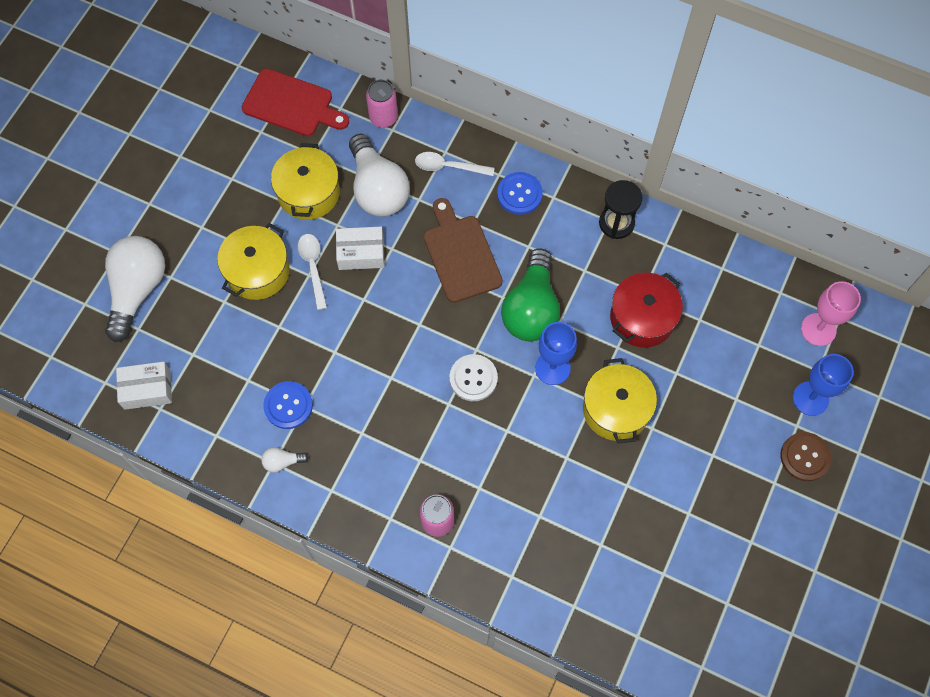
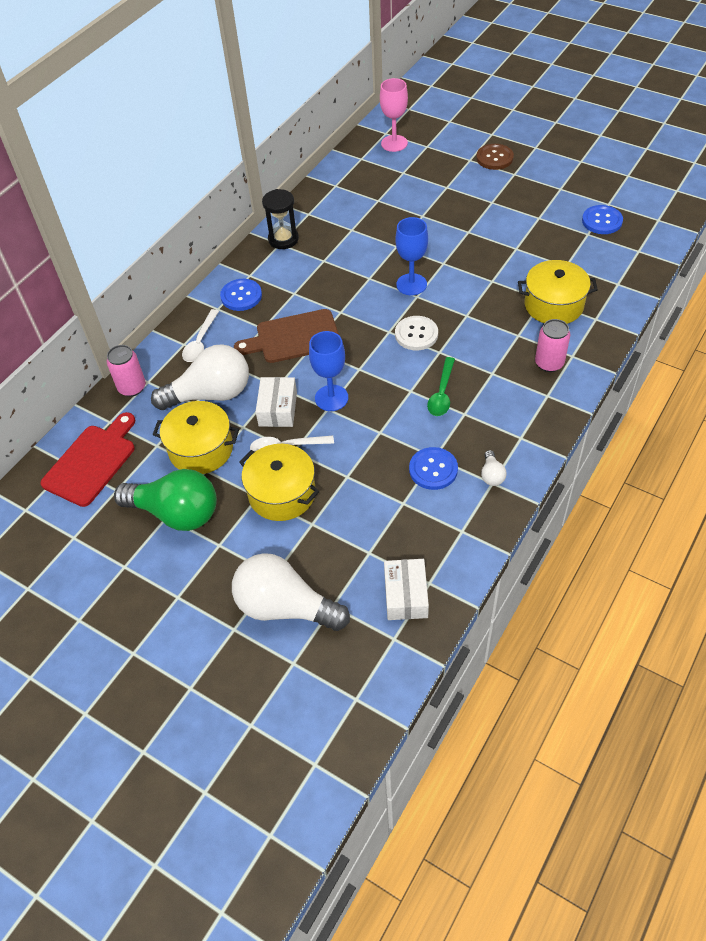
camera: 80 degrees left, 15 degrees down
(388, 409) = (442, 393): none -> green spoon
(531, 308) = (354, 294): green light bulb -> green light bulb (176, 513)
(616, 409) = (451, 250): yellow pot -> yellow pot (553, 305)
(642, 318) = (372, 230): red pot -> none
(690, 593) = (602, 221): none -> blue button
(810, 398) = (449, 151): blue goblet -> blue goblet (331, 398)

